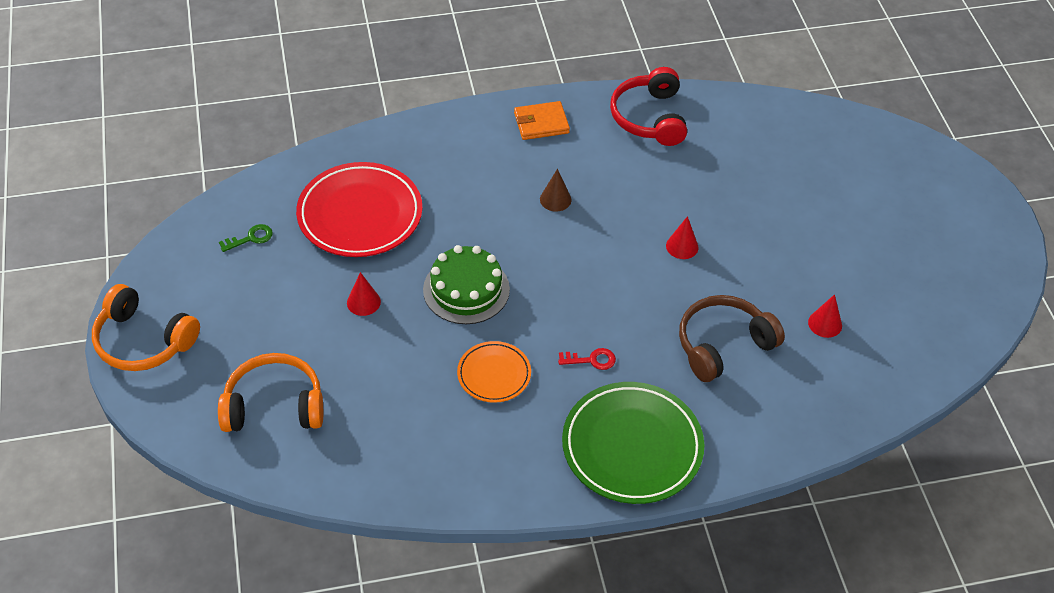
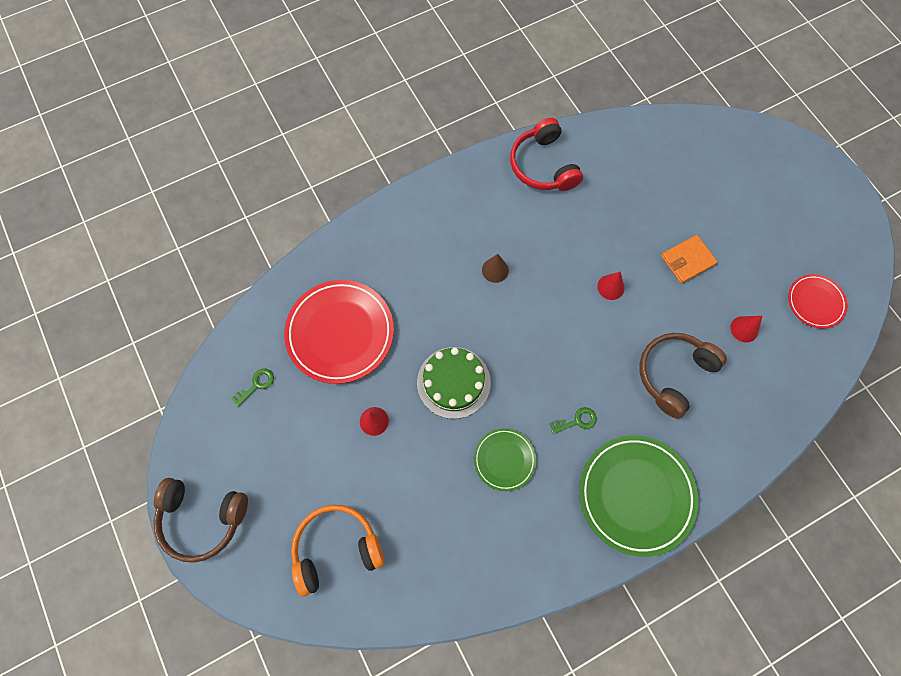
camera: 15 degrees left, 20 degrees up
(143, 341) = (202, 518): orange headphones -> brown headphones
(494, 374) = (504, 460): orange plate -> green plate
(541, 123) = (458, 196): orange wallet -> orange wallet (687, 260)
(591, 360) = (576, 421): red key -> green key
(922, 319) = (815, 302): none -> red plate

